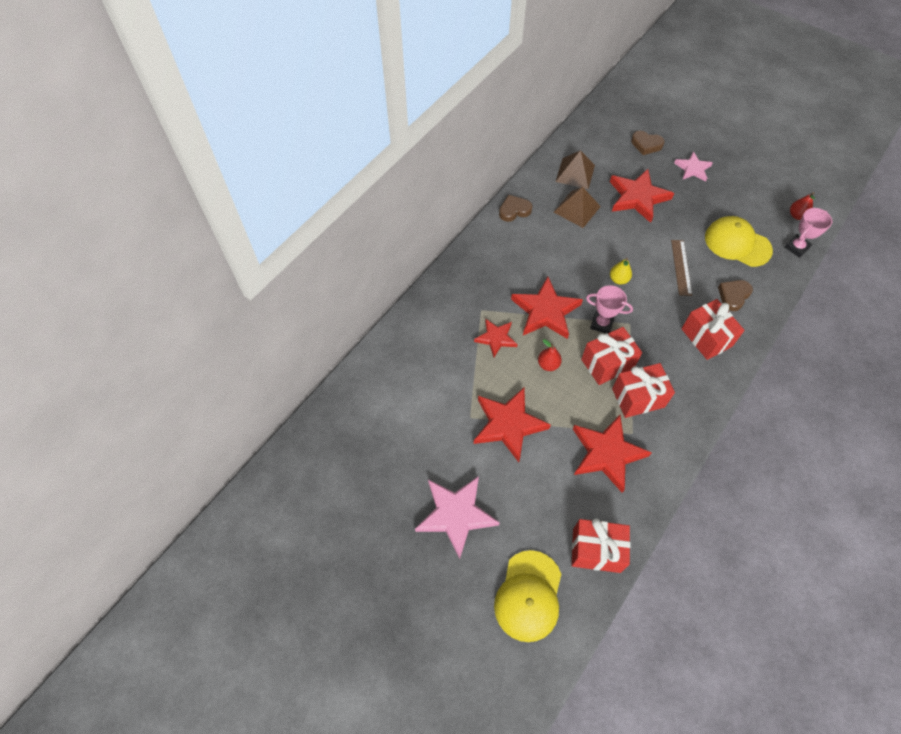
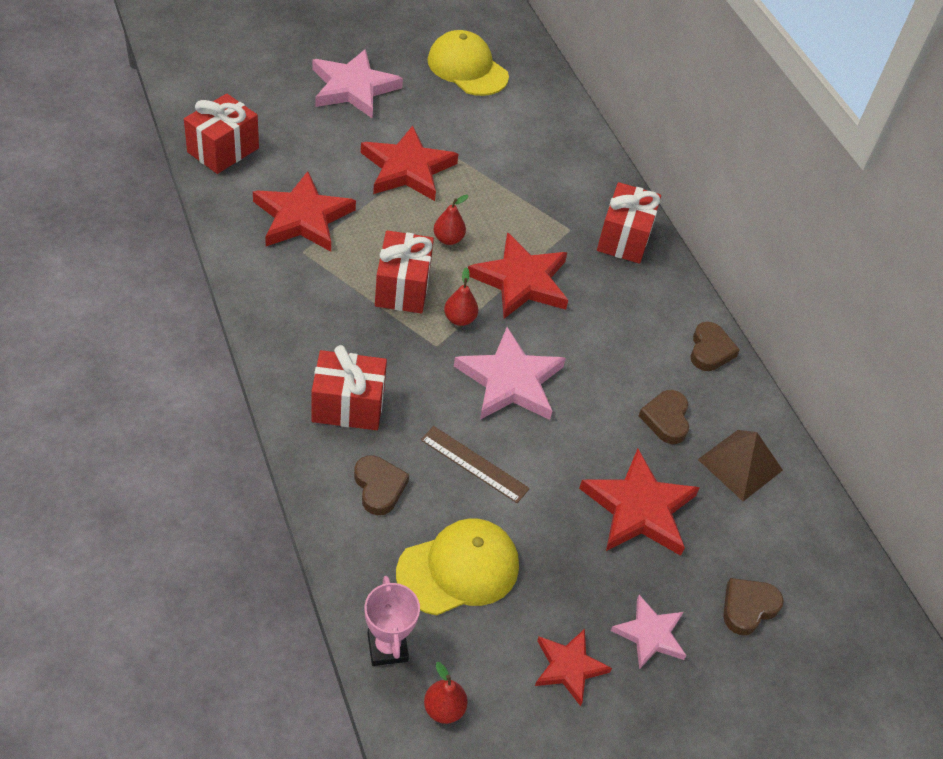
camera: 115 degrees right, 10 degrees down
(496, 338) = (520, 219): red star -> red star (569, 667)
(528, 595) = (236, 89): yellow cap -> yellow cap (467, 68)
(577, 209) = (666, 419): brown pyramid -> brown heart
(601, 324) = (459, 319): pink trophy -> red pear
(618, 279) = (510, 381): yellow pear -> pink star
(638, 398) = (336, 284): red gift -> red gift (624, 238)

